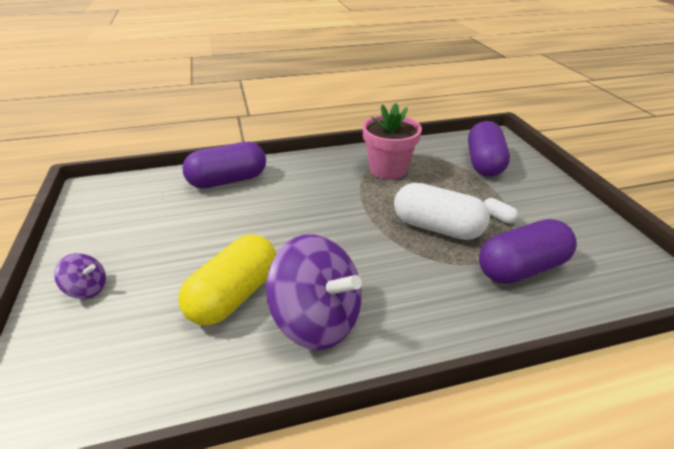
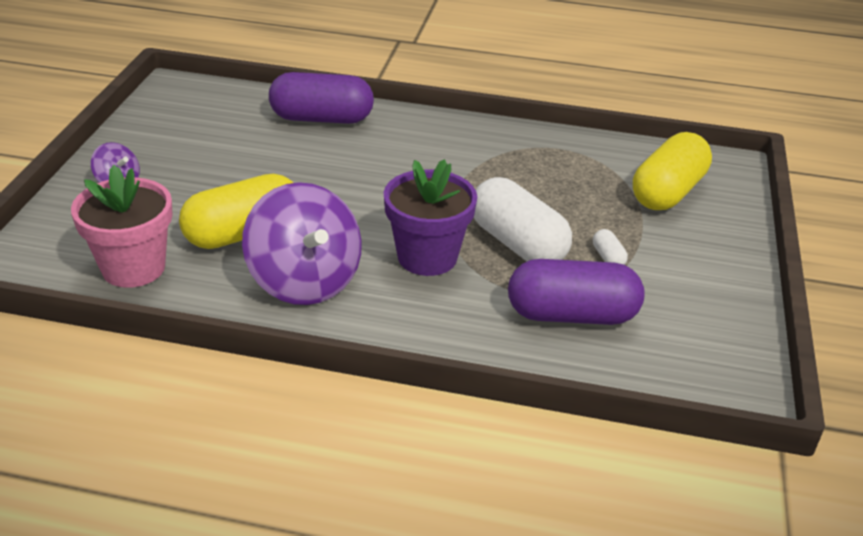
camera: 25 degrees right, 0 degrees up
(388, 169) = (525, 162): pink flower pot -> pink flower pot (133, 268)
(389, 261) = (427, 257): none -> purple flower pot
(484, 163) = (667, 192): purple capsule -> yellow capsule

